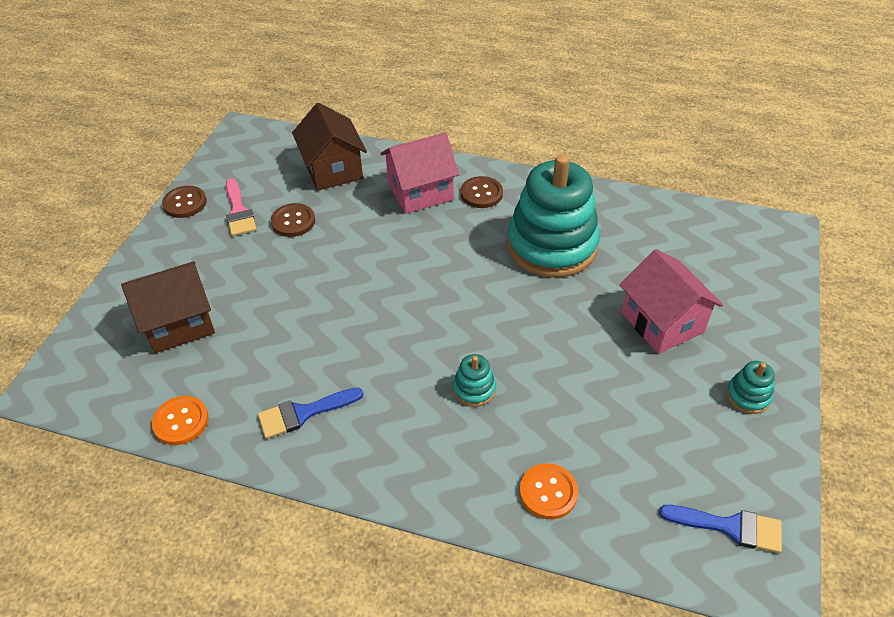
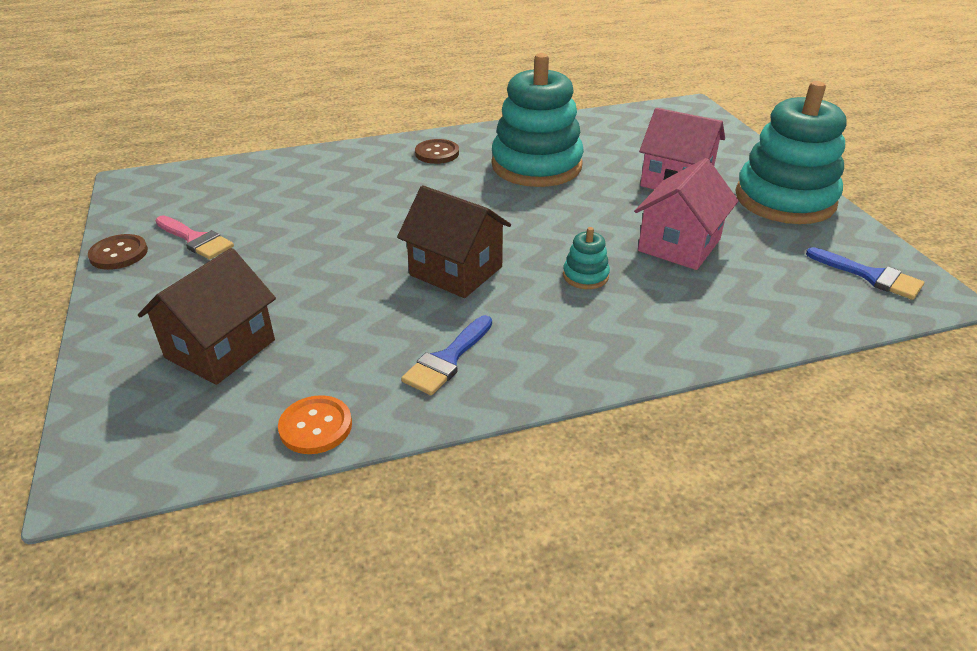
camera: 35 degrees left, 10 degrees down
(293, 221) = (269, 227): brown button -> none
(333, 170) = (270, 179): brown house -> brown house (456, 271)
(420, 192) = (378, 168): pink house -> pink house (679, 245)
(548, 492) = (727, 315): orange button -> none
(729, 527) = (870, 276): blue brush -> blue brush turned 60 degrees clockwise
(748, 396) = (784, 199): turquoise stacking toy -> turquoise stacking toy, size x2.46

